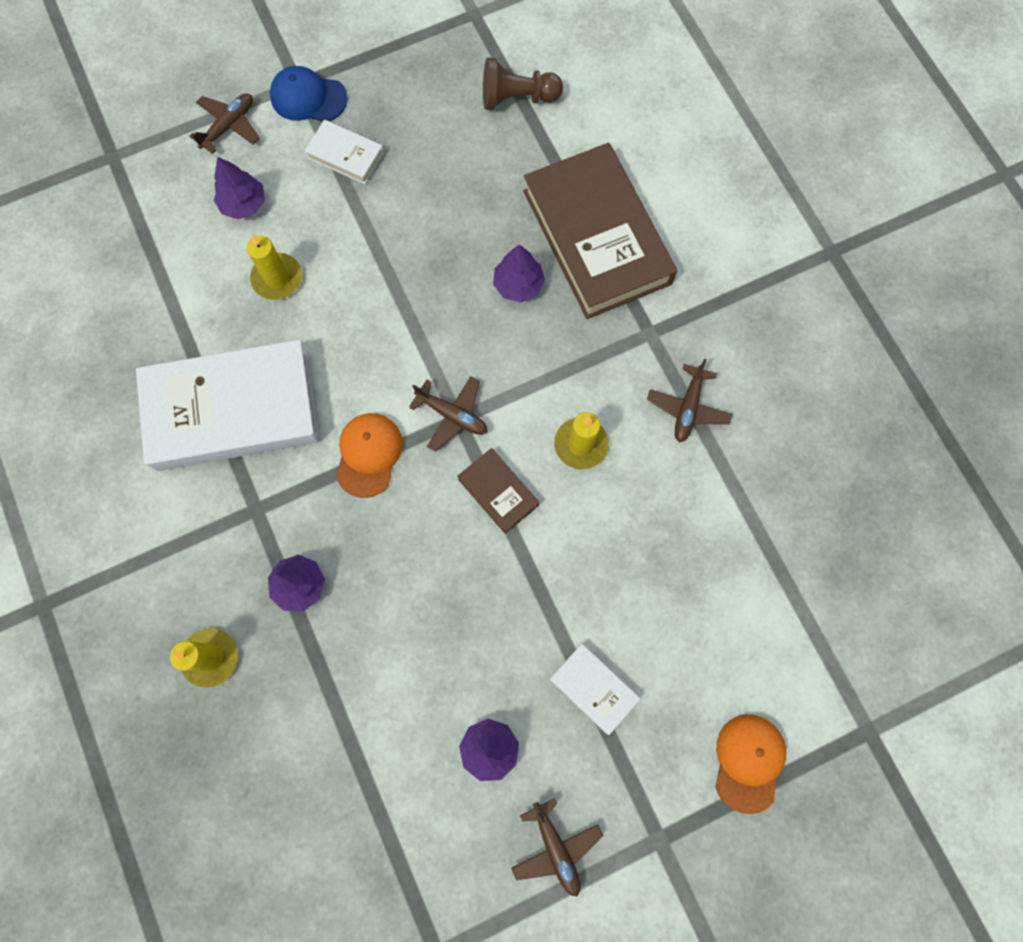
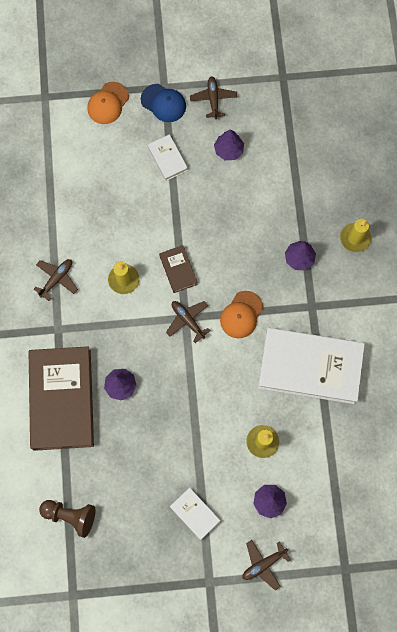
camera: 160 degrees left, 0 degrees up
(308, 98) = (205, 567): blue cap -> blue cap (163, 103)

